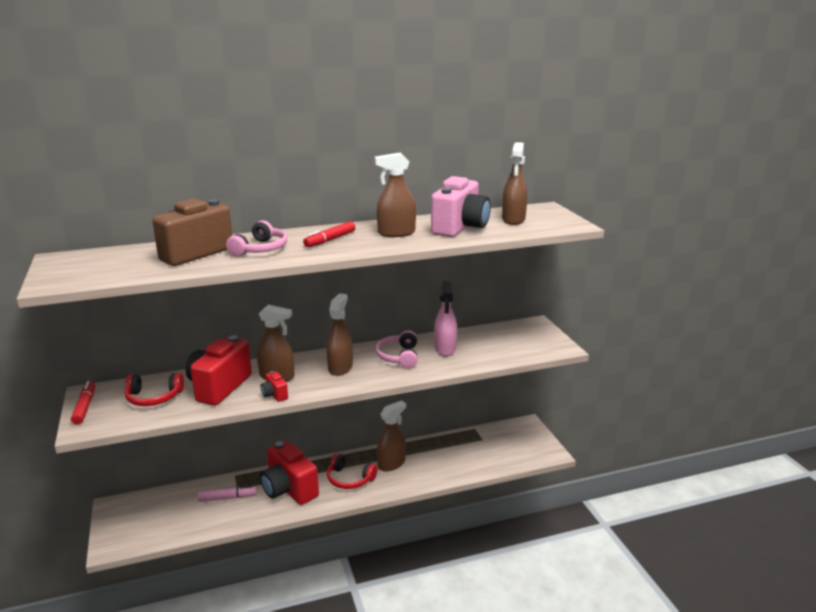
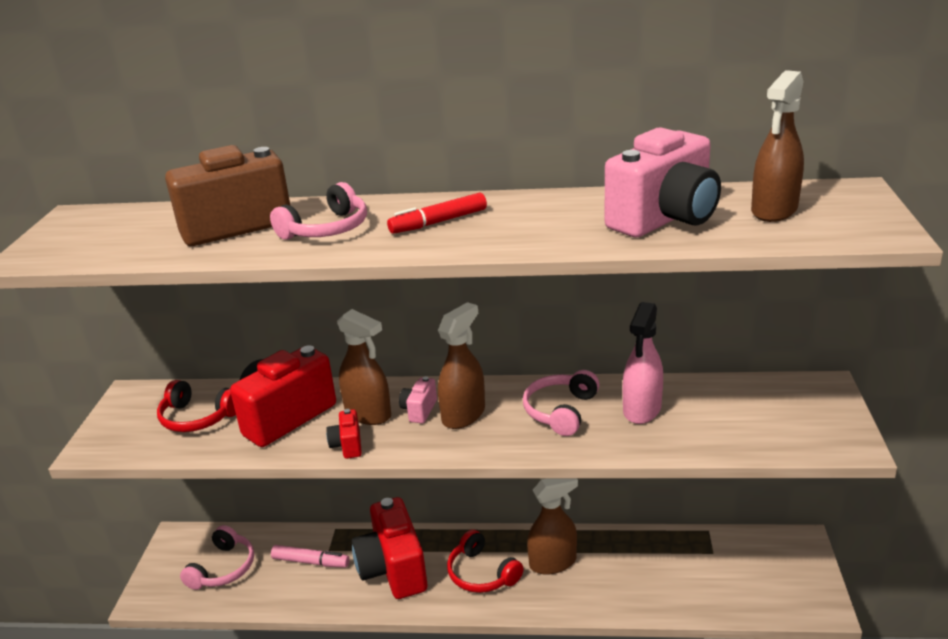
camera: 25 degrees right, 5 degrees up
(85, 407) = (114, 416): red marker -> none
(163, 516) = (223, 568): none -> pink headphones
(310, 370) = (419, 410): none -> pink camera
(396, 233) = (550, 219): brown spray bottle -> none

